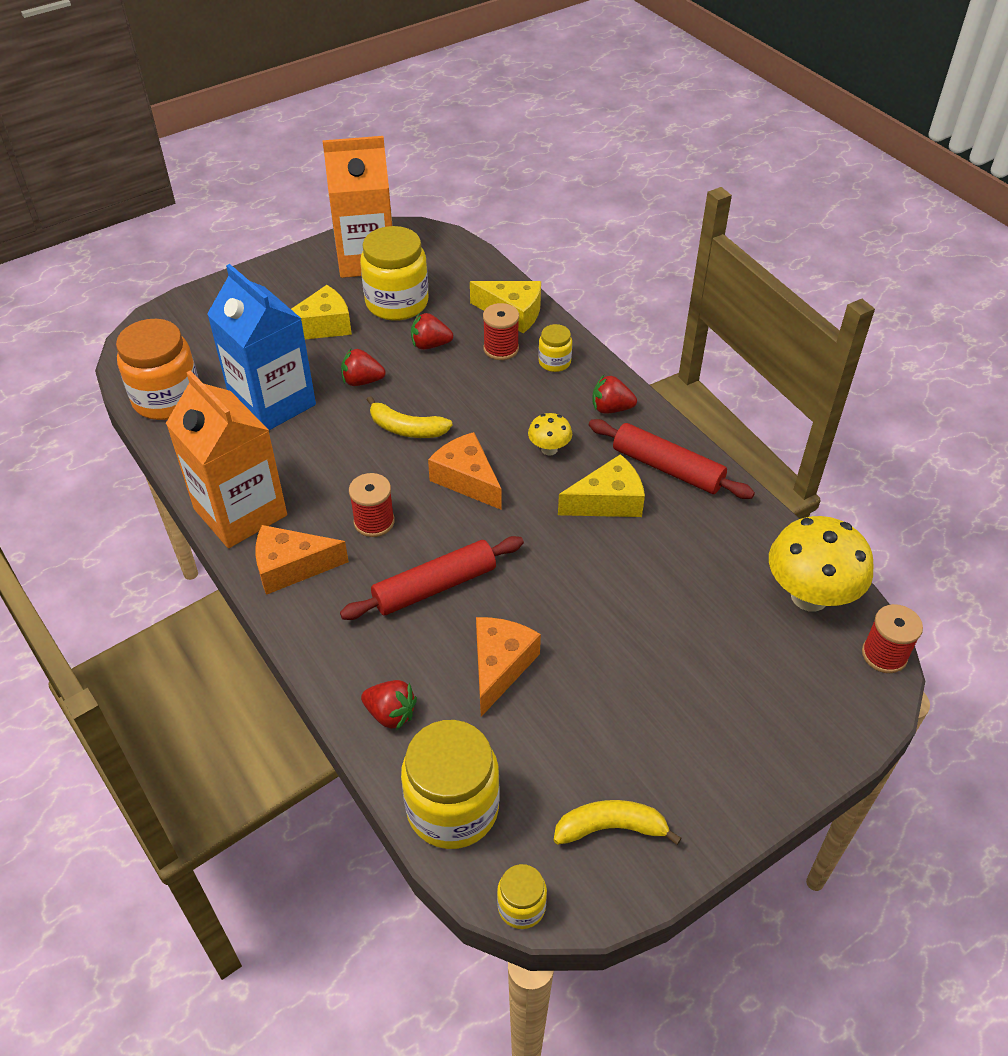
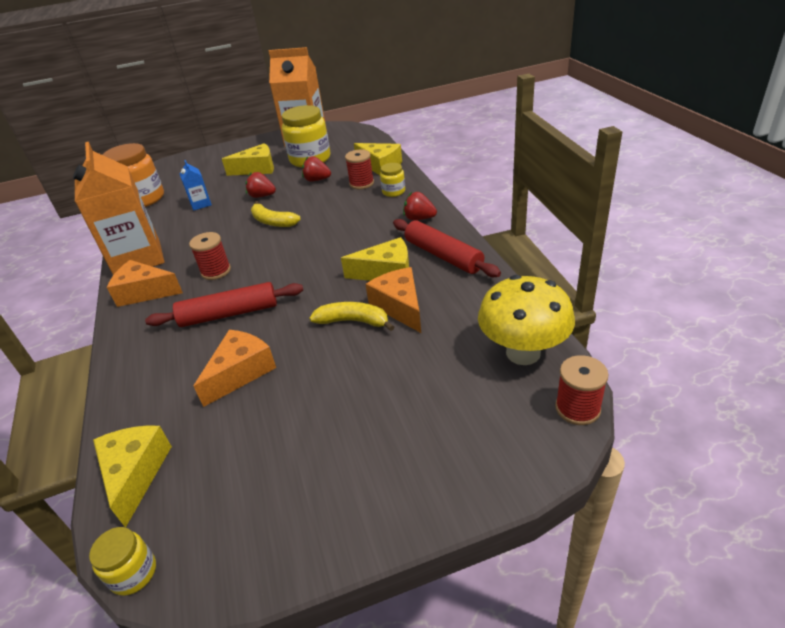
camera: 20 degrees right, 10 degrees down
(272, 403) = (201, 204): blue carton -> blue carton, size x0.44
(390, 714) = (140, 394): red strawberry -> none
(452, 808) = (136, 474): yellow jar -> yellow cheese
(467, 479) = (294, 252): orange cheese -> orange cheese (400, 306)
(549, 449) = (361, 239): yellow mushroom -> none
(611, 828) = (252, 517): yellow banana -> yellow banana (353, 321)

